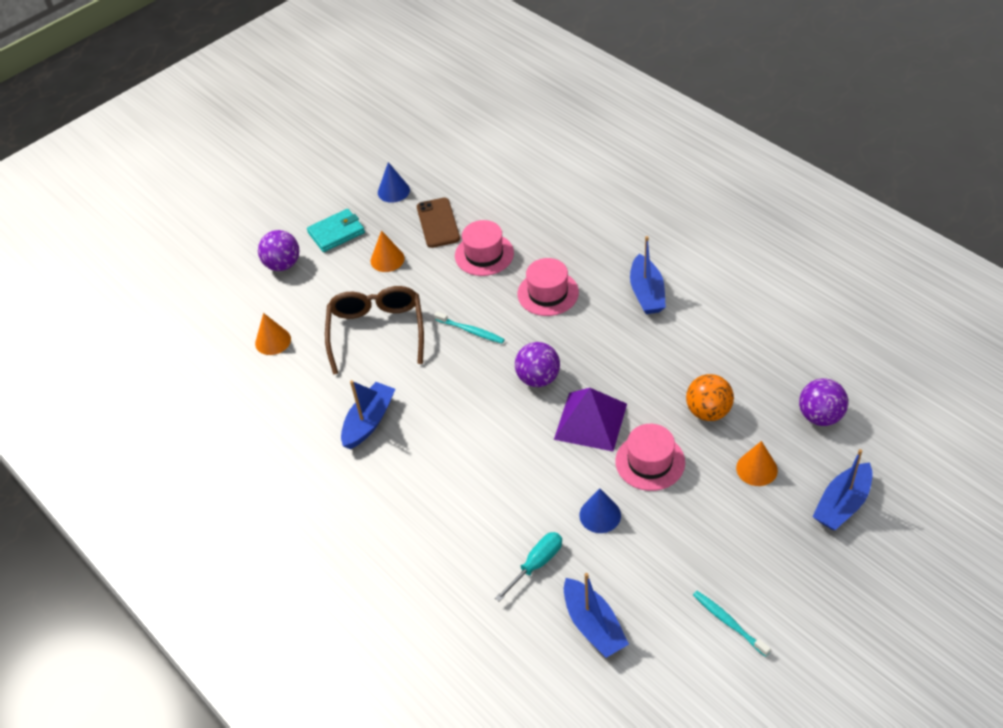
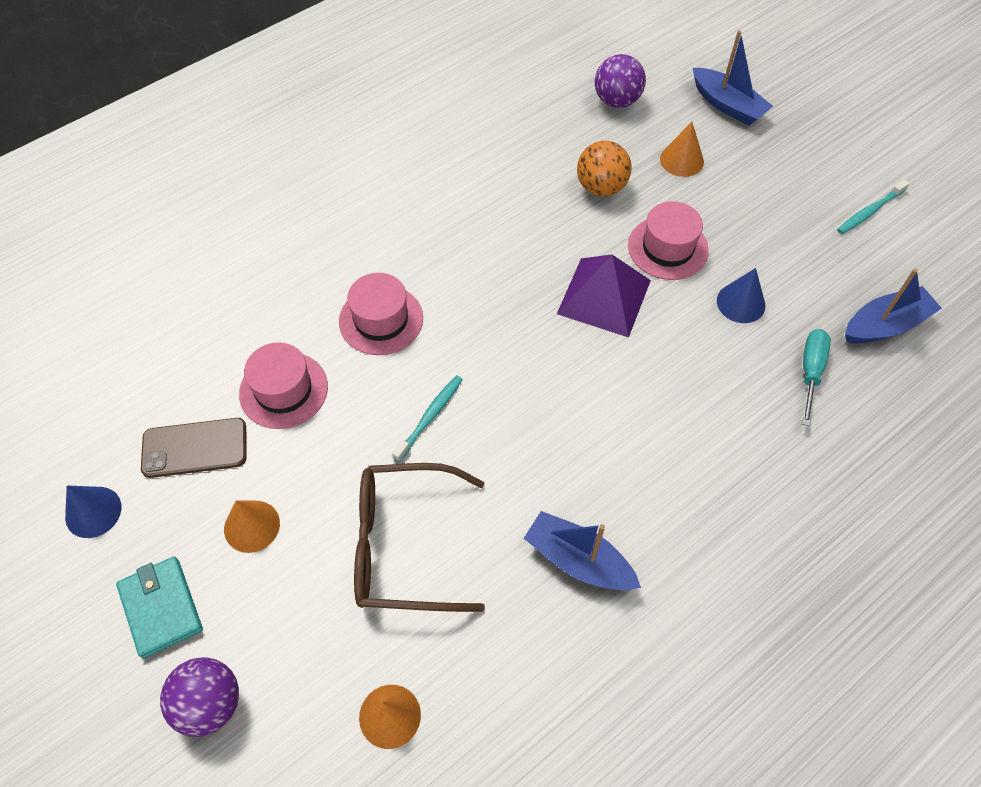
camera: 90 degrees left, 10 degrees up
(536, 564) = (810, 372): turquoise screwdriver -> turquoise screwdriver turned 60 degrees clockwise
(538, 378) = (528, 344): purple ball -> none
(647, 293) = (408, 217): blue boat -> none

